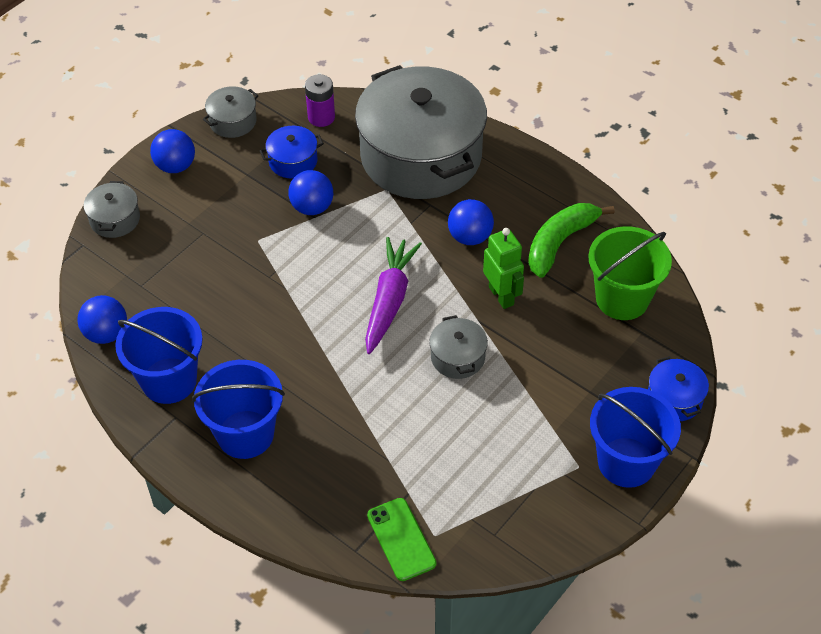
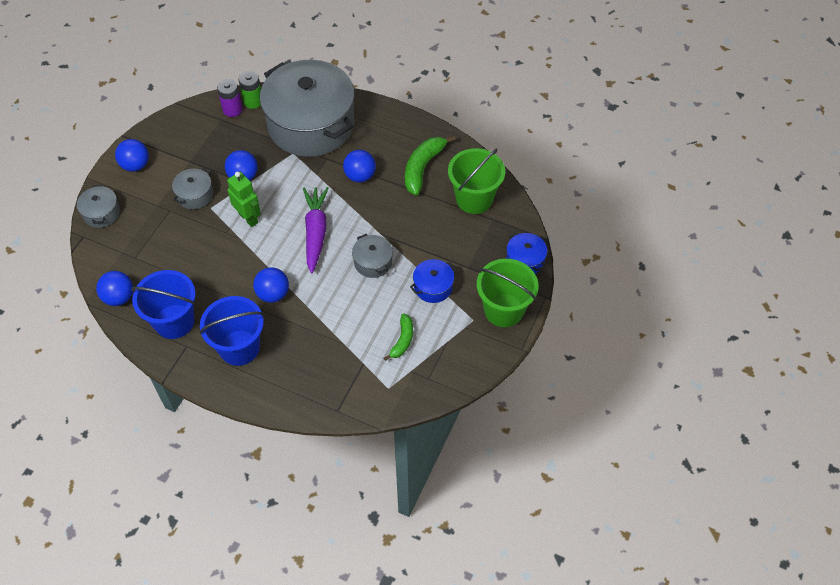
camera: 15 degrees left, 5 degrees up
(233, 121) = (168, 124): grey pot -> grey pot (195, 195)
(293, 161) = (220, 145): blue pot -> blue pot (433, 287)
(310, 372) = (273, 294): none -> blue ball
(351, 112) = (253, 101): none -> green battery
(401, 539) = (366, 396): green phone -> none
(471, 473) = (402, 340): none -> green banana
(501, 295) = (392, 213): green robot -> green robot (248, 218)
(626, 462) = (503, 310): blue bucket -> green bucket

